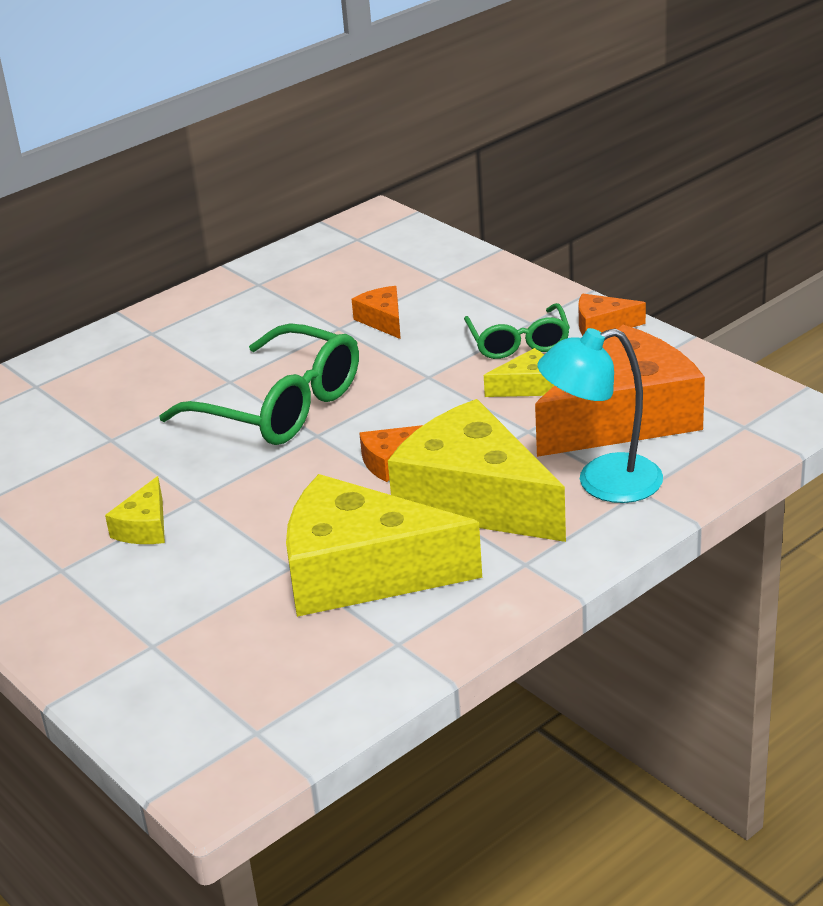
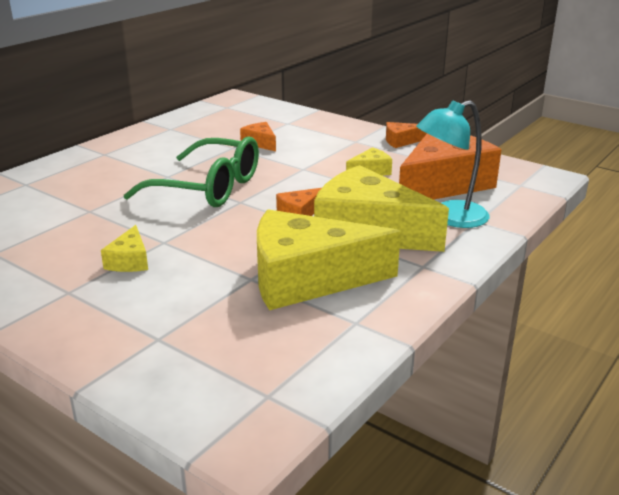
camera: 15 degrees left, 5 degrees down
(518, 343) = (353, 150): green glasses -> none

